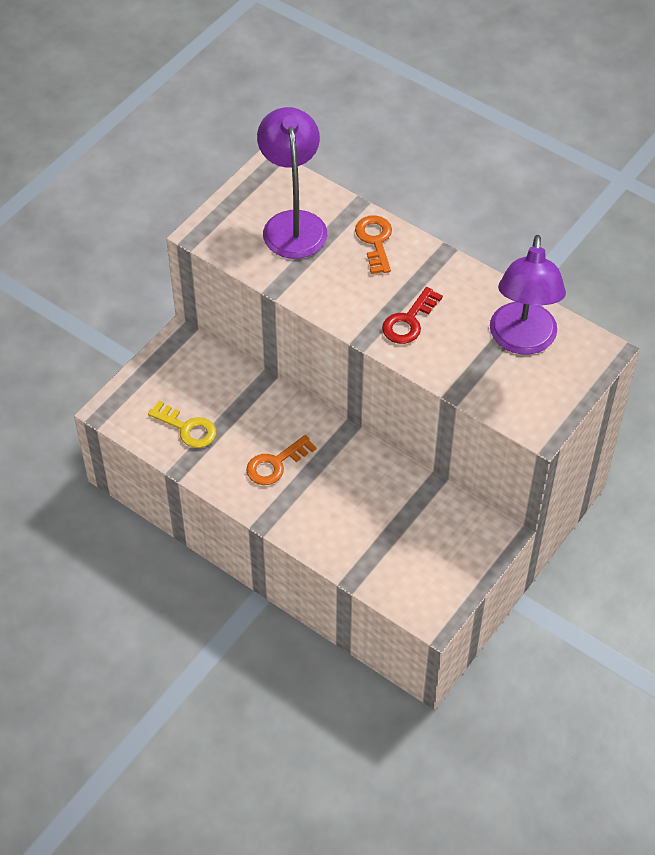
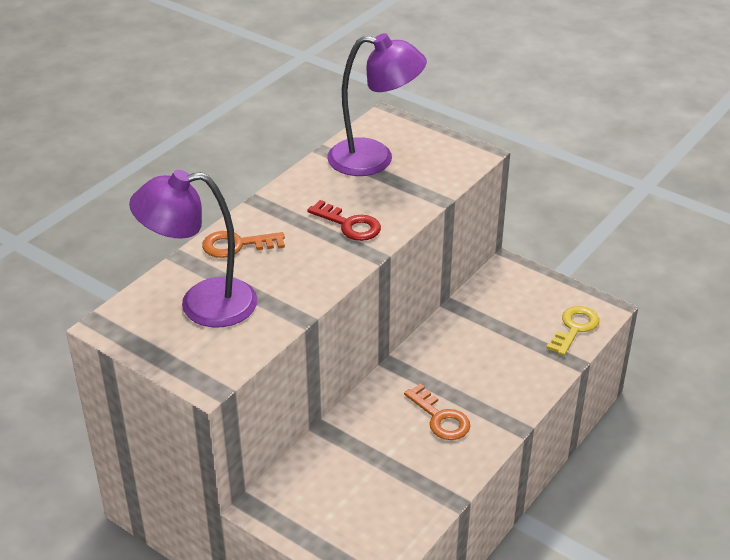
camera: 90 degrees left, 15 degrees down
(187, 428) = (394, 494): yellow key -> yellow key (574, 328)

